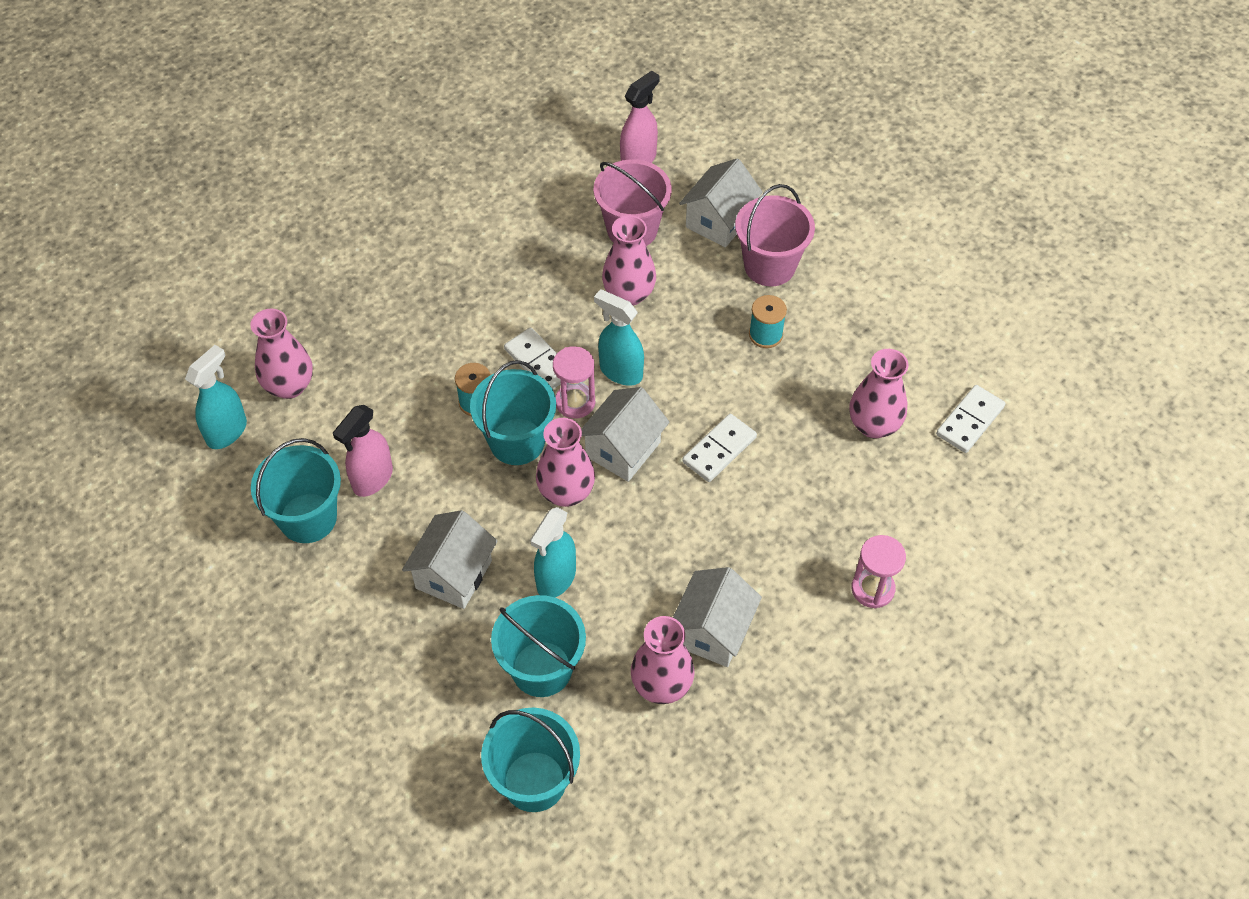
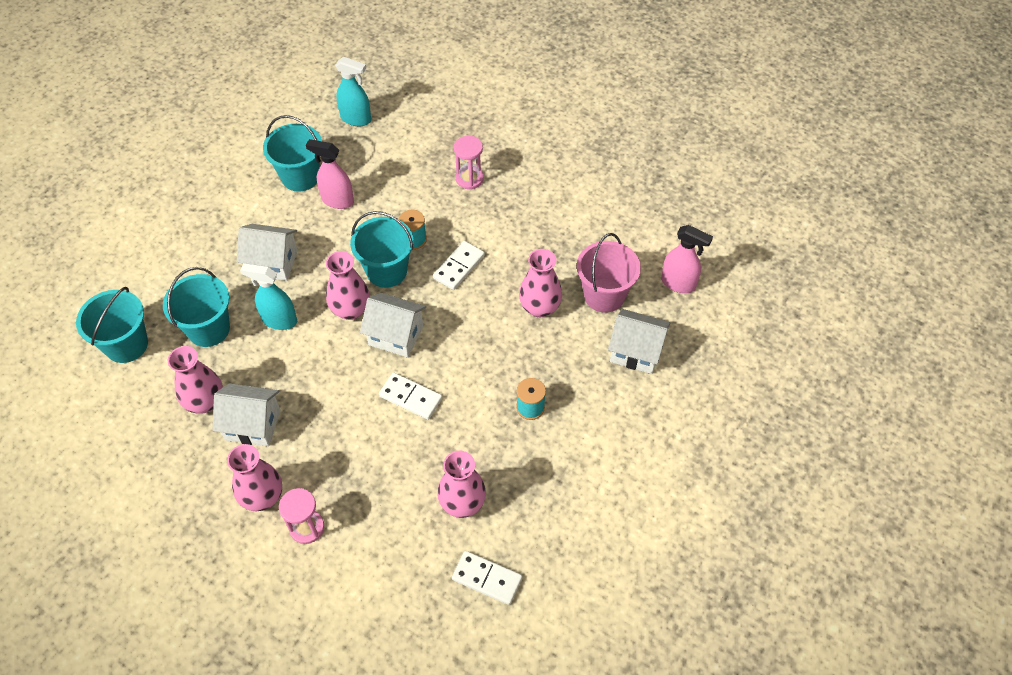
camera: 75 degrees right, 0 degrees up
(289, 386) = (399, 138): pink vase -> pink vase (262, 497)
(575, 402) = (429, 297): pink hourglass -> pink hourglass (469, 179)
(620, 371) = (465, 318): turquoise spray bottle -> none
(769, 266) = (602, 397): pink bucket -> none

